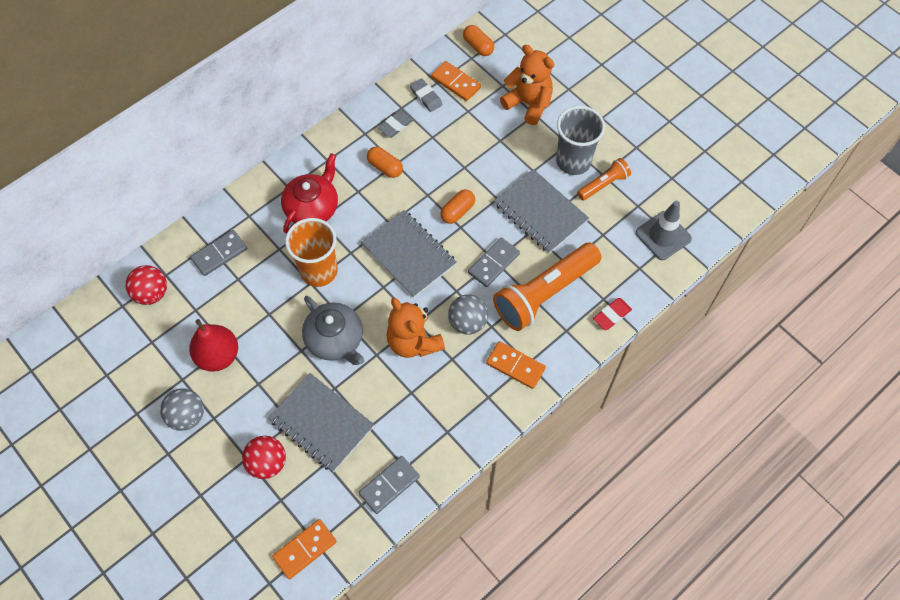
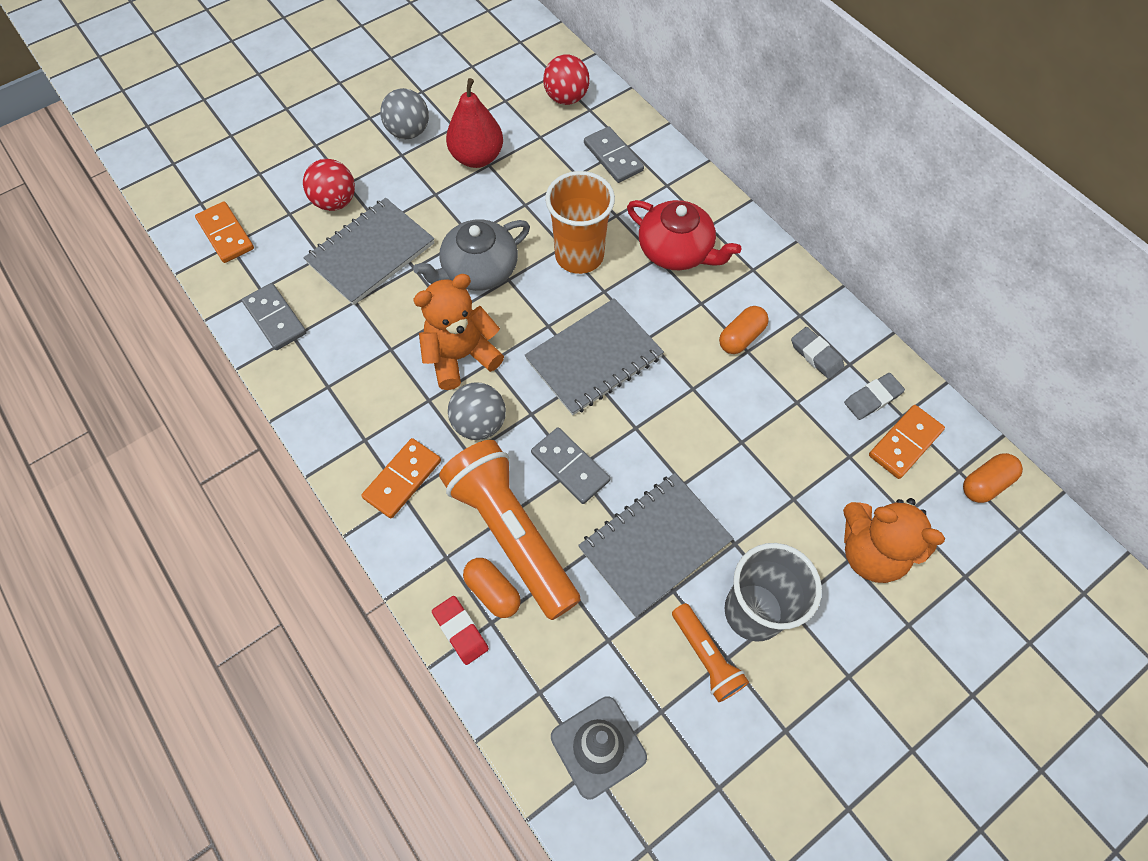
camera: 95 degrees right, 0 degrees up
(457, 211) = (662, 426): orange capsule -> orange capsule (493, 591)
(528, 103) = (870, 552): orange teddy bear -> orange teddy bear turned 75 degrees clockwise

